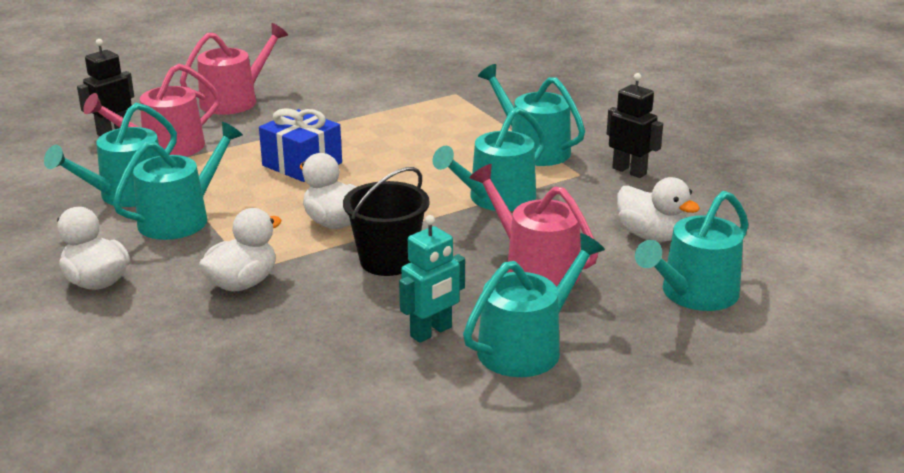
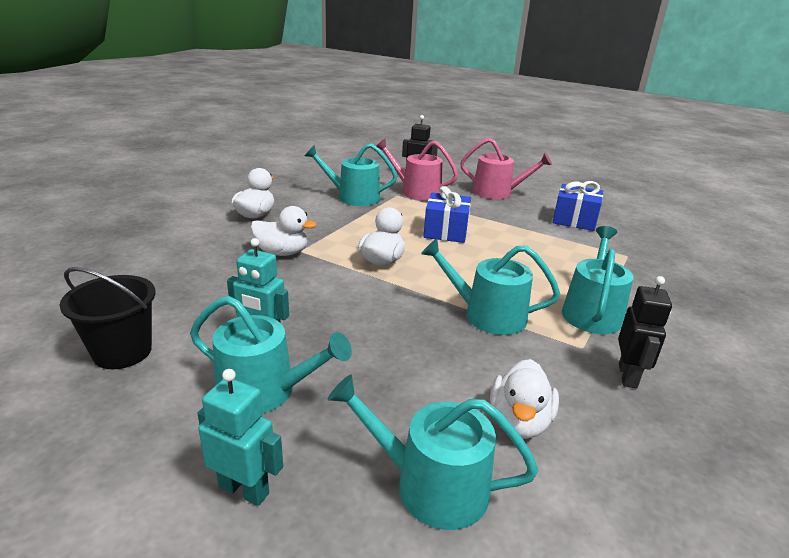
camera: 60 degrees right, 0 degrees up
(181, 218) = (342, 216): turquoise watering can -> none
(356, 87) = (574, 220): none -> blue gift
(388, 261) = (349, 293): black bucket -> black bucket (122, 352)
(535, 267) = (396, 363): pink watering can -> none
(651, 379) = (244, 489): none -> turquoise robot

